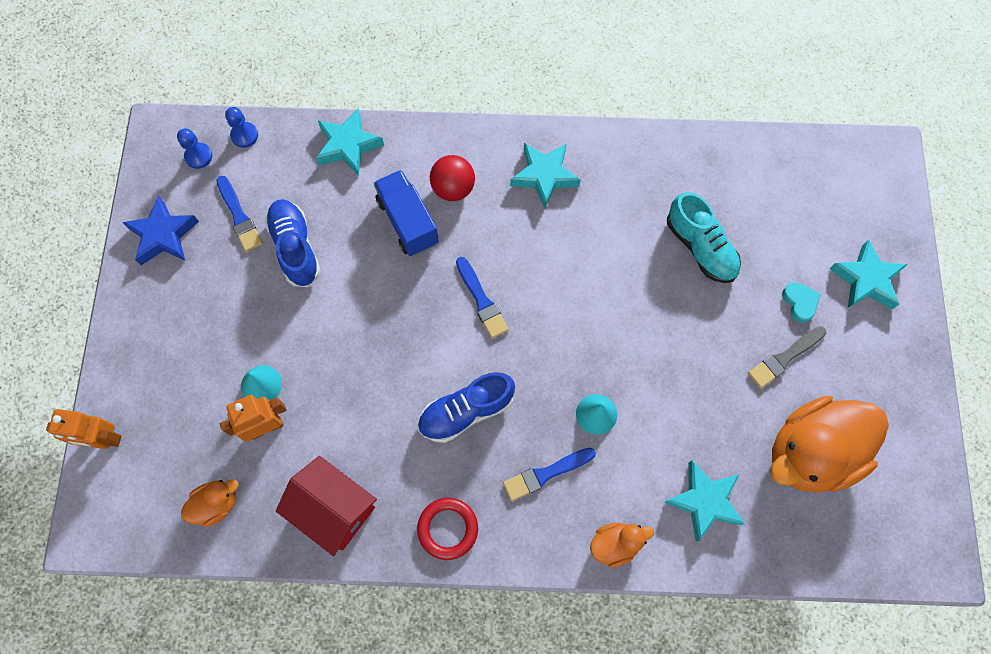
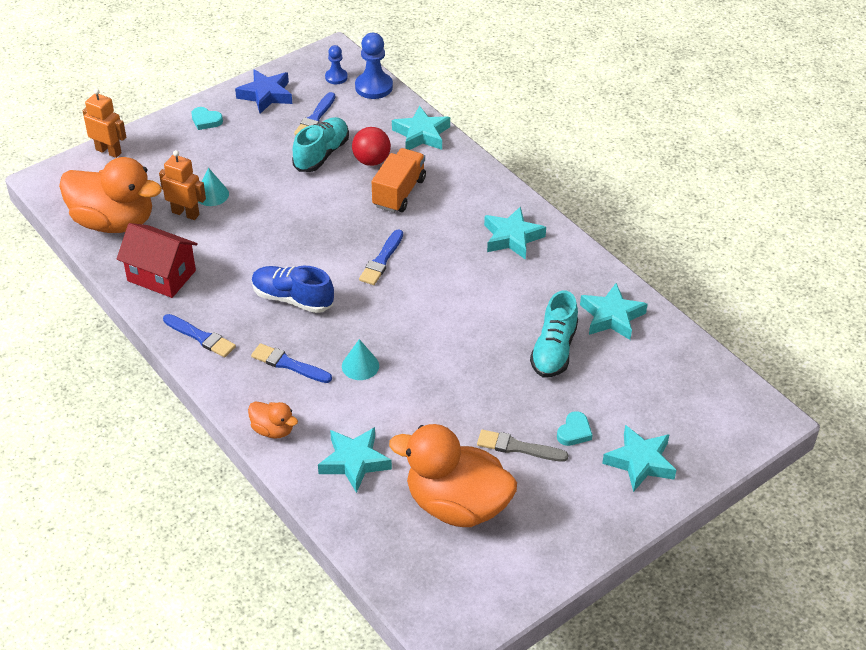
camera: 50 degrees right, 25 degrees down
(104, 439) = (109, 151): orange robot -> orange robot turned 150 degrees clockwise
(147, 316) = (206, 121): none -> turquoise heart
(216, 504) = (114, 222): orange duck -> orange duck, size x2.19
(244, 135) = (374, 87): blue pawn -> blue pawn, size x1.67
(295, 248) = (321, 154): blue shoe -> turquoise shoe
(334, 509) = (161, 275): red house -> red house turned 60 degrees counterclockwise
(408, 221) = (399, 193): blue truck -> orange truck
(448, 529) = (201, 337): red ring -> blue brush
(453, 188) = (449, 199): red ball -> red ball (371, 161)
(698, 175) = (611, 316): none -> turquoise star

